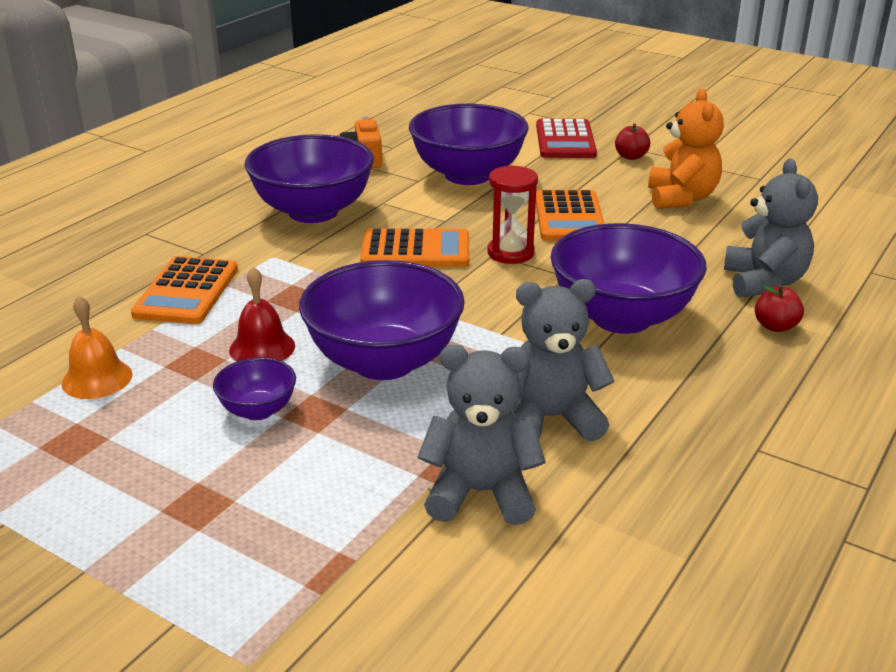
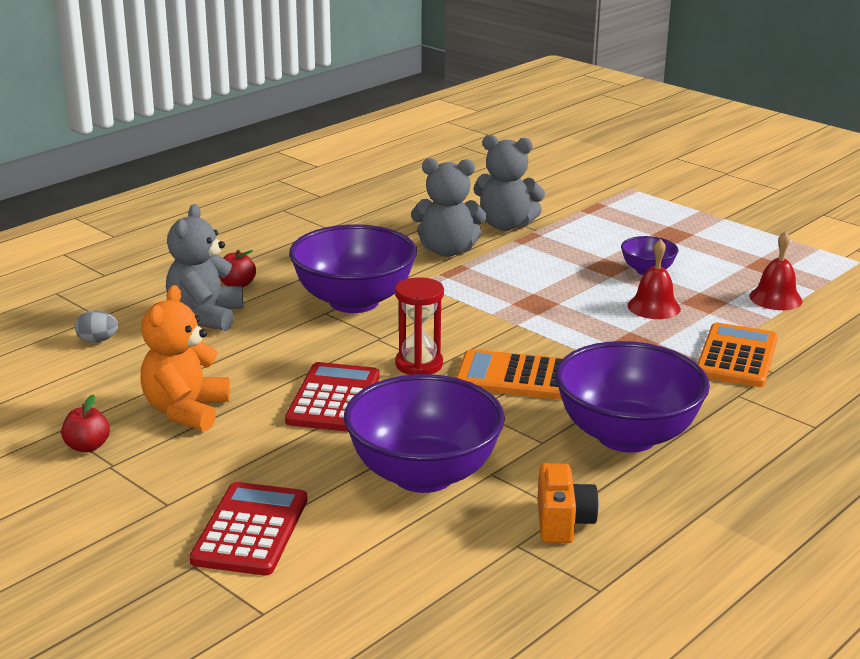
camera: 170 degrees left, 5 degrees down
(97, 379) = (775, 298): orange bell -> red bell
(384, 362) = (556, 290): purple bowl -> none
(569, 217) = (333, 399): orange calculator -> red calculator
(631, 156) = (184, 485): red apple -> red apple (87, 446)
(834, 246) = (97, 340): none -> grey egg

